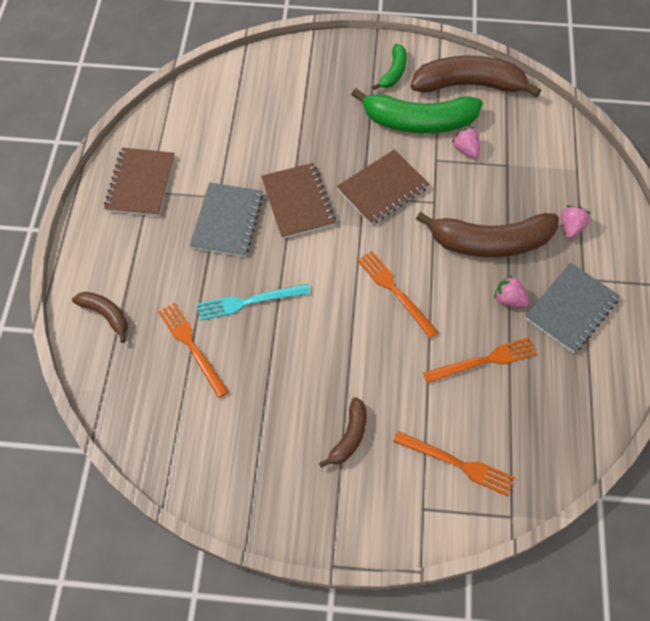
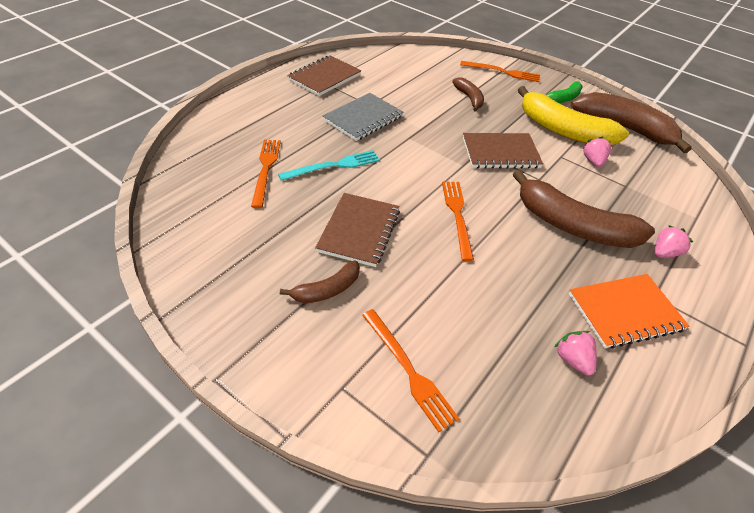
camera: 30 degrees right, 15 degrees down
(106, 315) = (229, 126): brown banana -> brown banana (469, 98)
(249, 301) = (334, 166): turquoise fork -> turquoise fork turned 135 degrees clockwise
(298, 202) = (425, 131): brown notebook -> brown notebook (359, 231)
(418, 122) = (563, 130): green banana -> yellow banana
(484, 360) = (502, 304): orange fork -> orange fork (503, 72)
(508, 299) = (562, 272): pink strawberry -> pink strawberry (572, 360)
(571, 309) = (625, 312): grey notebook -> orange notebook

